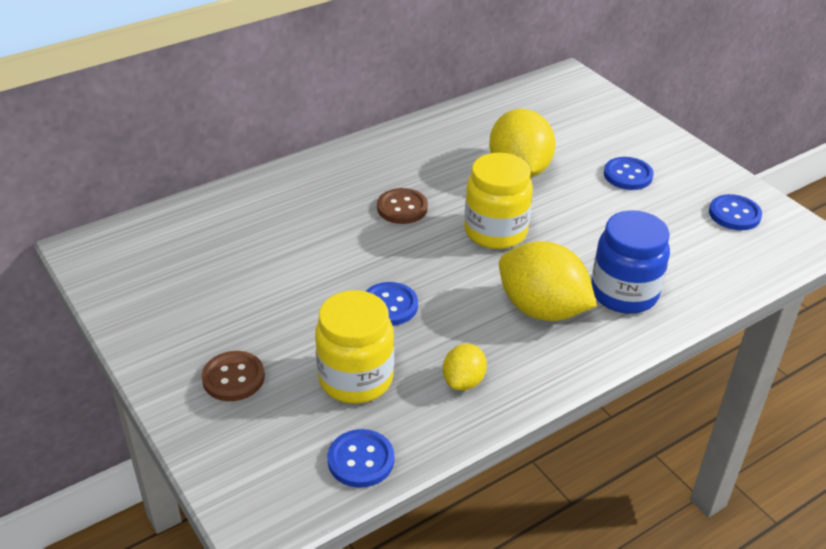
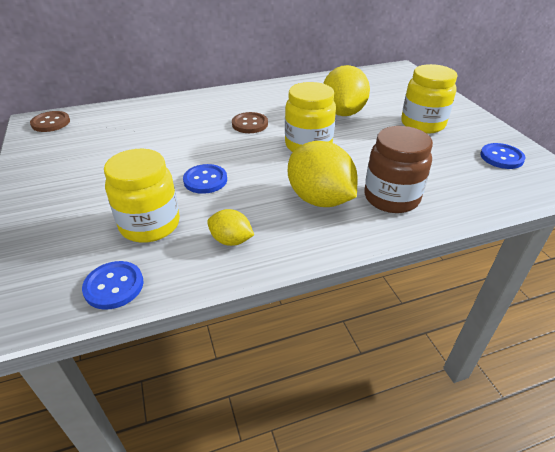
camera: 15 degrees right, 0 degrees up
(233, 378) = (64, 209): brown button -> brown button (51, 123)
(463, 381) = (231, 240): yellow lemon -> yellow lemon turned 75 degrees clockwise
(624, 293) = (391, 198): blue jar -> brown jar
(628, 175) = (422, 124): blue button -> yellow jar

